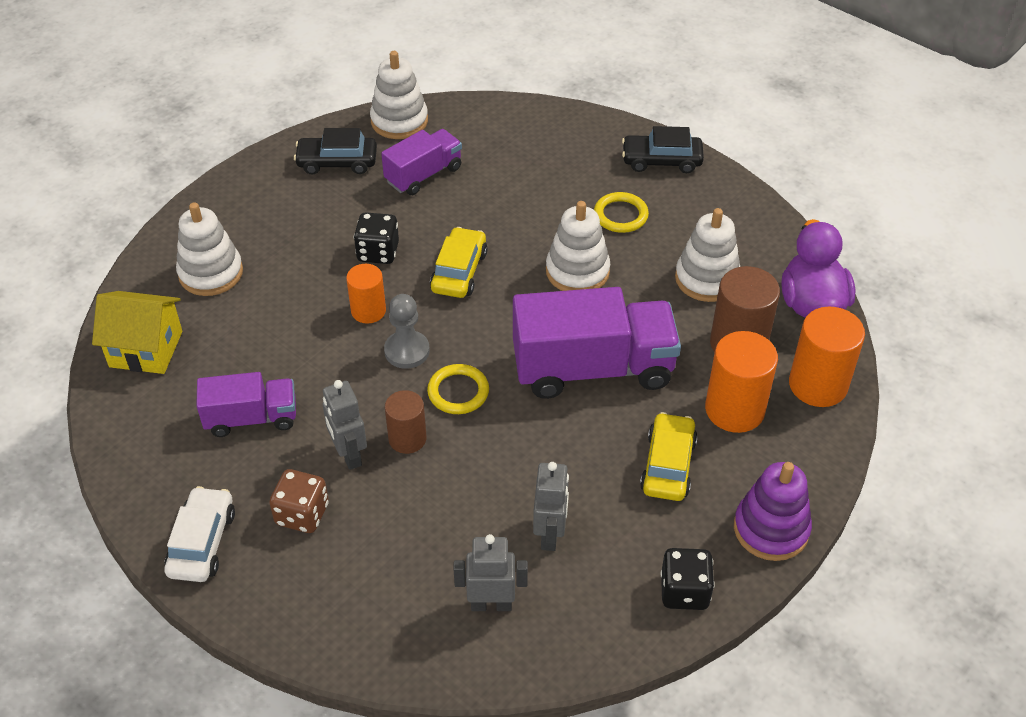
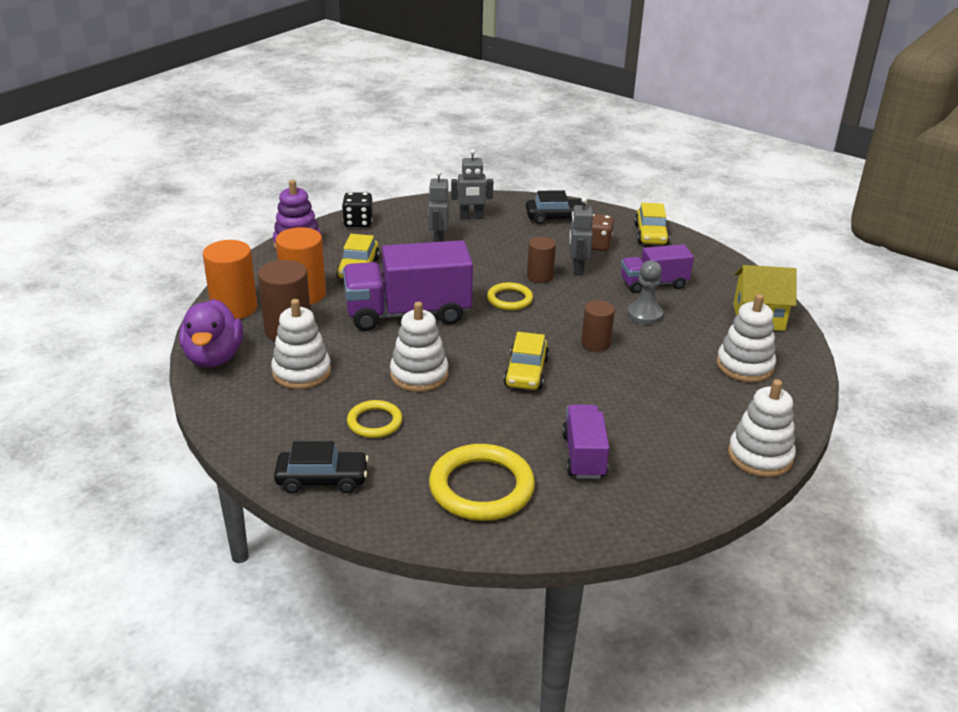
camera: 175 degrees right, 15 degrees down
(202, 542) = (650, 234): white car -> yellow car
(337, 162) = (682, 466): black car -> black car (556, 217)
(349, 454) = (577, 269): grey robot -> grey robot turned 150 degrees counterclockwise
(368, 311) = (595, 344): orange cylinder -> brown cylinder
(378, 252) = (604, 385): black dice -> none
(399, 121) = (632, 518): white stacking toy -> white stacking toy (760, 456)
(407, 351) = (555, 320): grey pawn -> grey pawn (644, 315)
(423, 175) = (584, 456): purple truck -> purple truck turned 135 degrees clockwise
(521, 149) = (481, 487): none -> yellow ring

